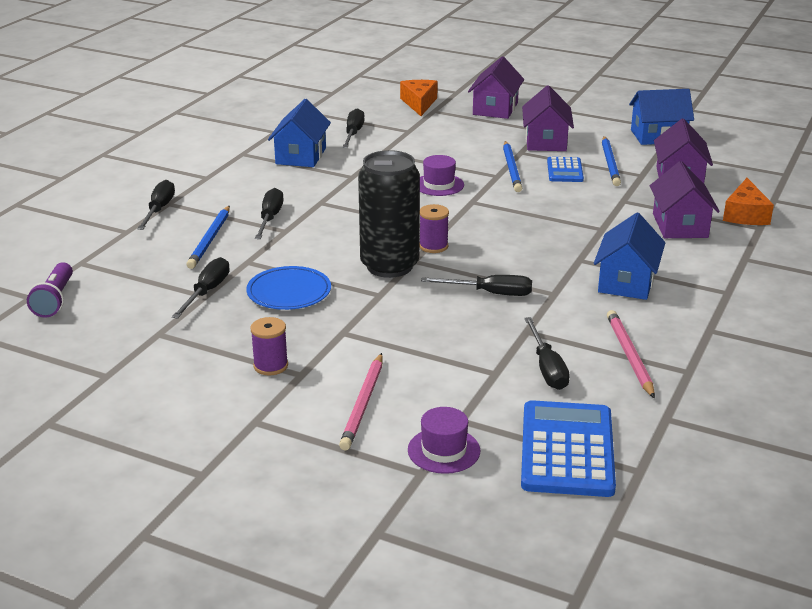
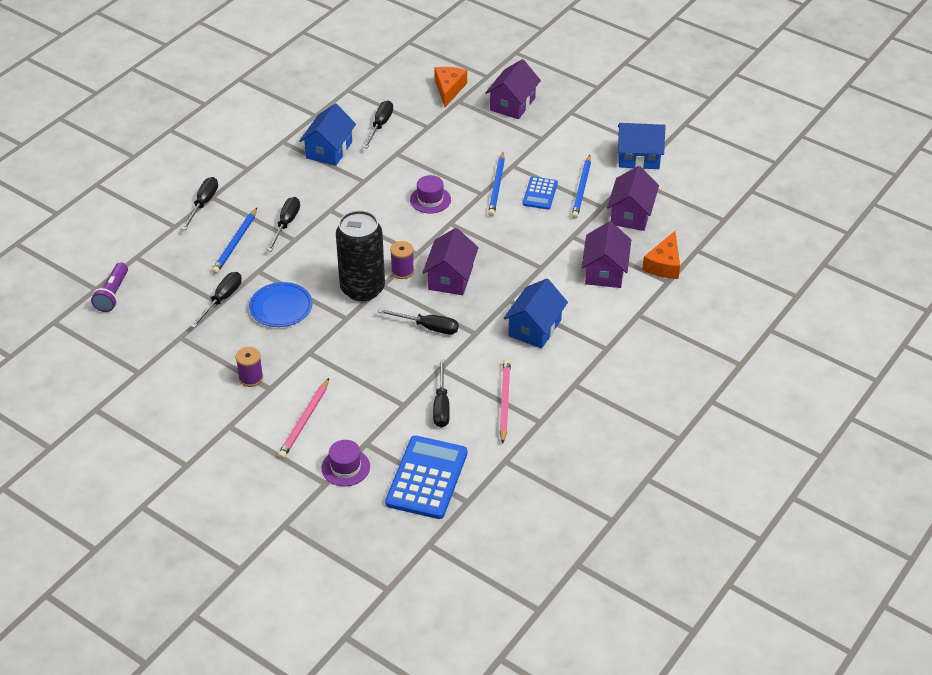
camera: 10 degrees right, 15 degrees up
(545, 141) = (539, 154): purple house -> purple house (450, 278)

